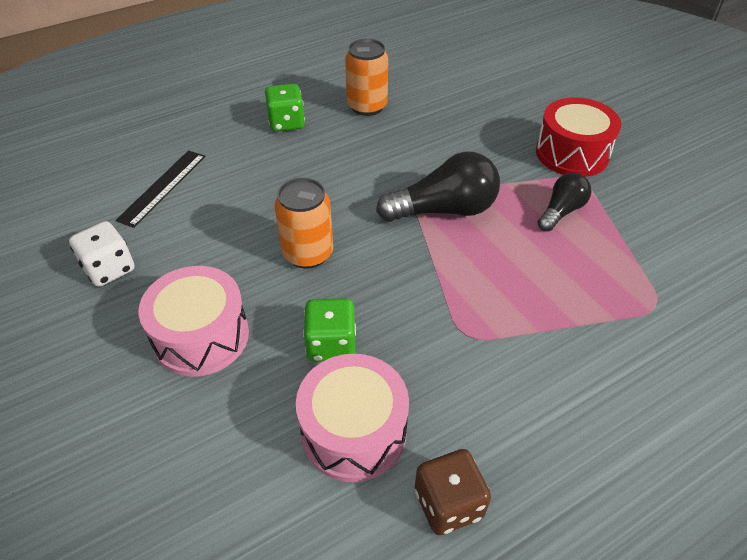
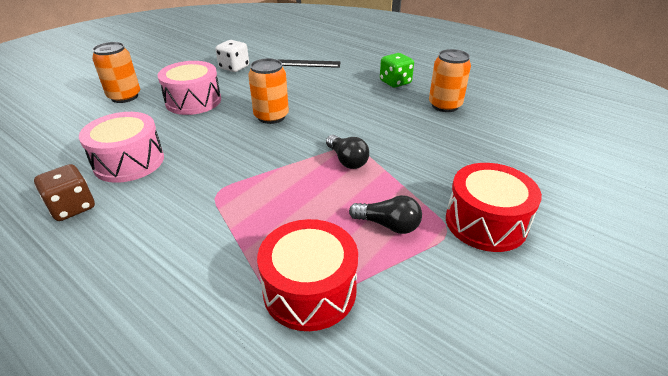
camera: 70 degrees right, 10 degrees down
(112, 440) = (124, 97): none -> orange can
(331, 344) = (196, 140): green dice -> none
(444, 210) = (347, 160): black light bulb -> black light bulb, size x0.59
(637, 285) = (309, 290): none -> red drum

